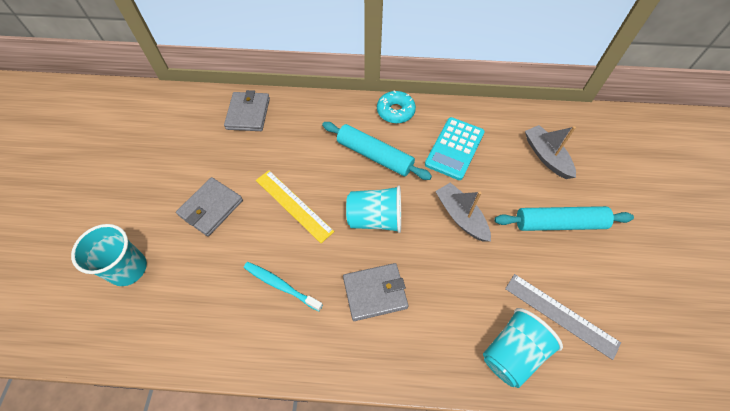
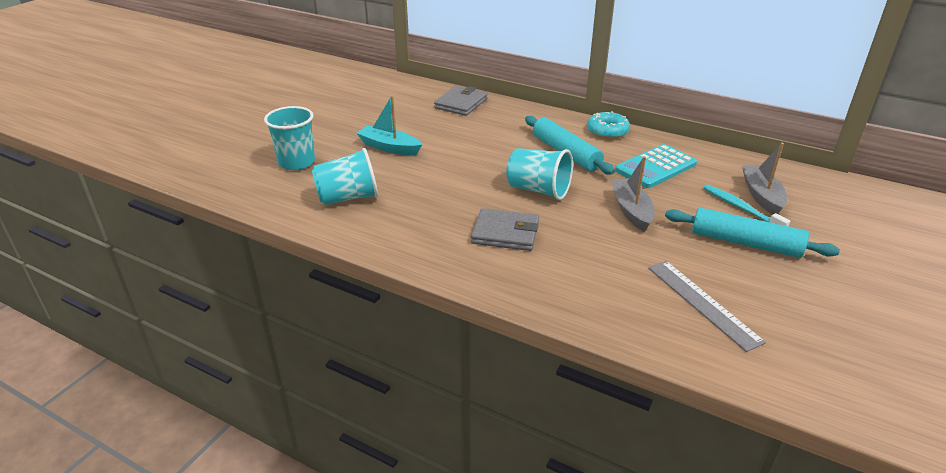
camera: 25 degrees right, 25 degrees down
(211, 208) = (389, 147): grey wallet -> turquoise boat
(281, 285) = (418, 205): turquoise toothbrush -> turquoise toothbrush (741, 208)
(293, 205) = (464, 163): yellow ruler -> none
(512, 353) = (626, 311): turquoise cup -> turquoise cup (348, 197)

